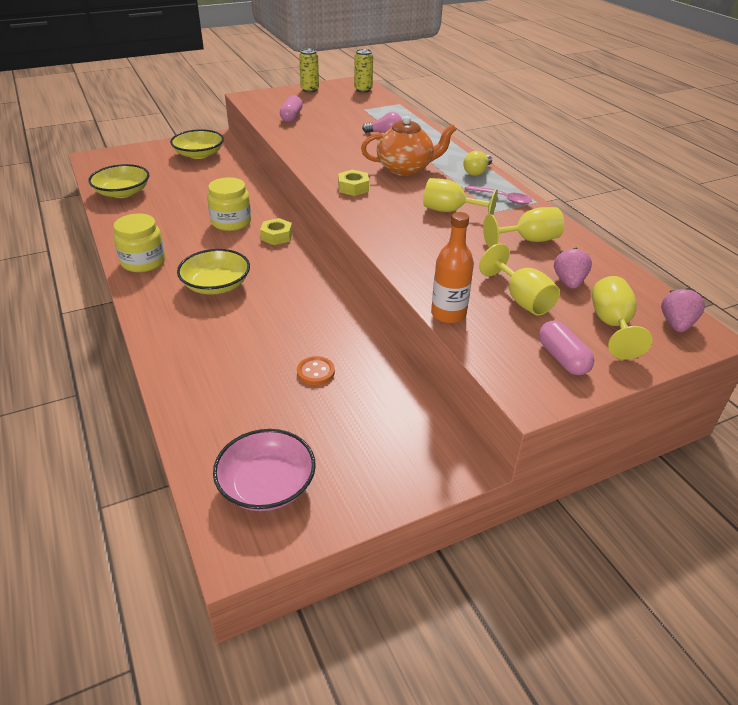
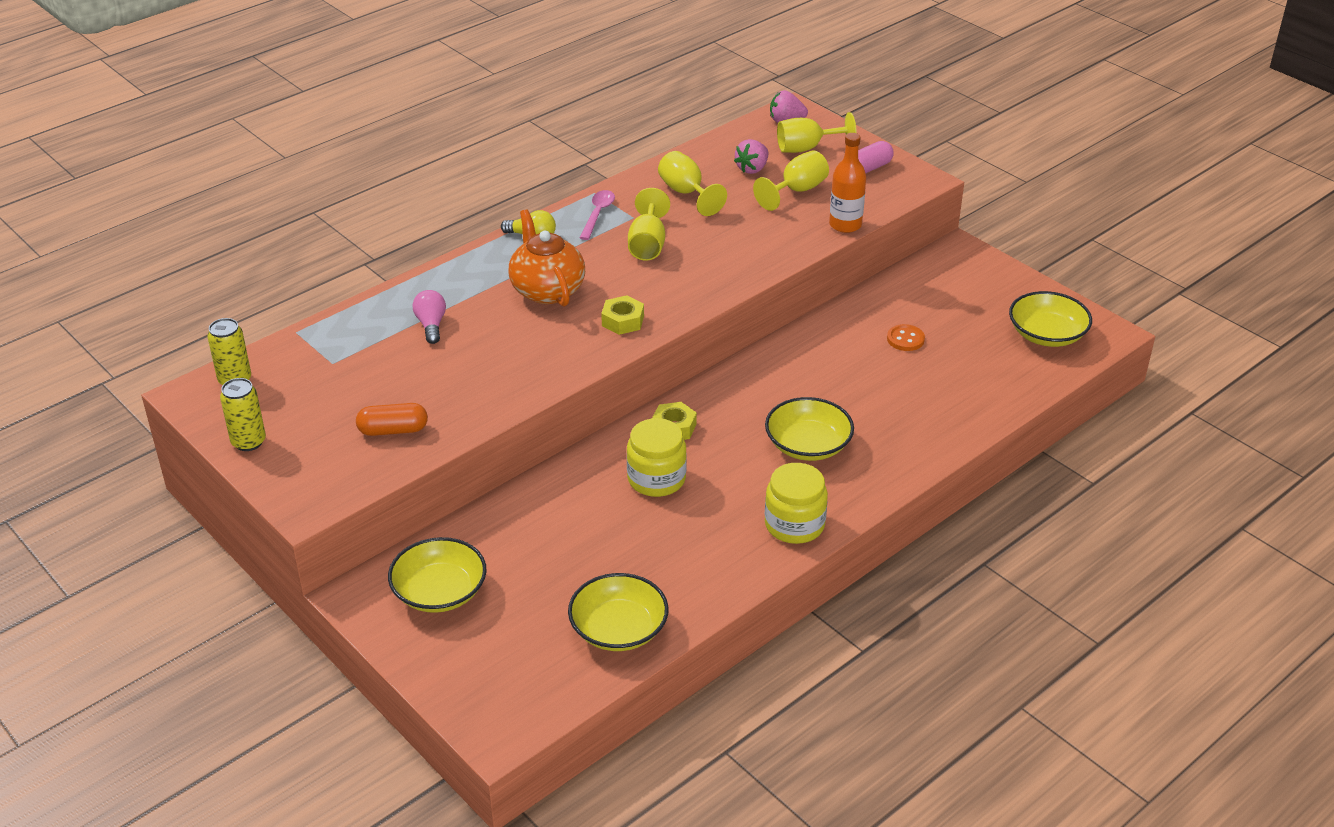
camera: 105 degrees left, 0 degrees up
(267, 485) = (1047, 334): pink bowl -> yellow bowl
(291, 117) = (393, 430): pink capsule -> orange capsule
(569, 282) = (752, 169): pink strawberry -> pink strawberry turned 45 degrees counterclockwise

